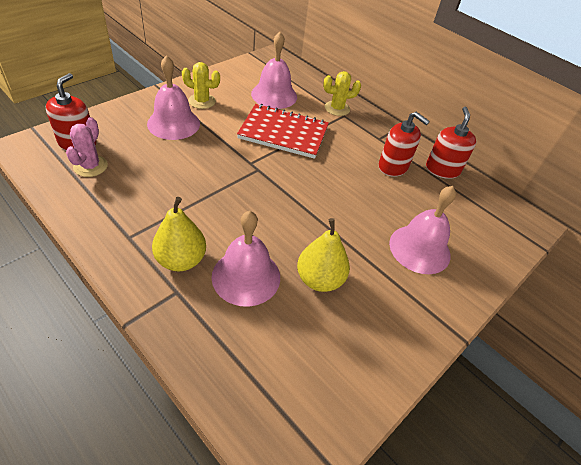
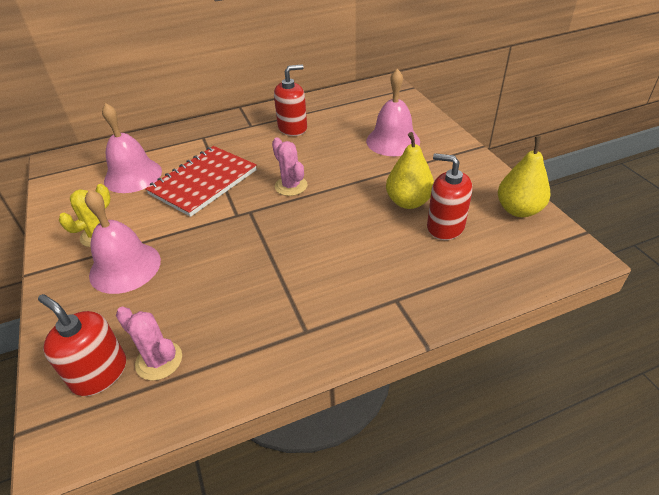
camera: 60 degrees left, 5 degrees down
(181, 260) = (355, 290): yellow pear -> yellow pear (518, 210)
(246, 276) = (391, 247): pink bell -> none
(303, 186) = (291, 186): none -> pink cactus
(337, 108) = (189, 139): yellow cactus -> none
(442, 169) = (310, 104): red soap dispenser -> red soap dispenser (445, 226)

